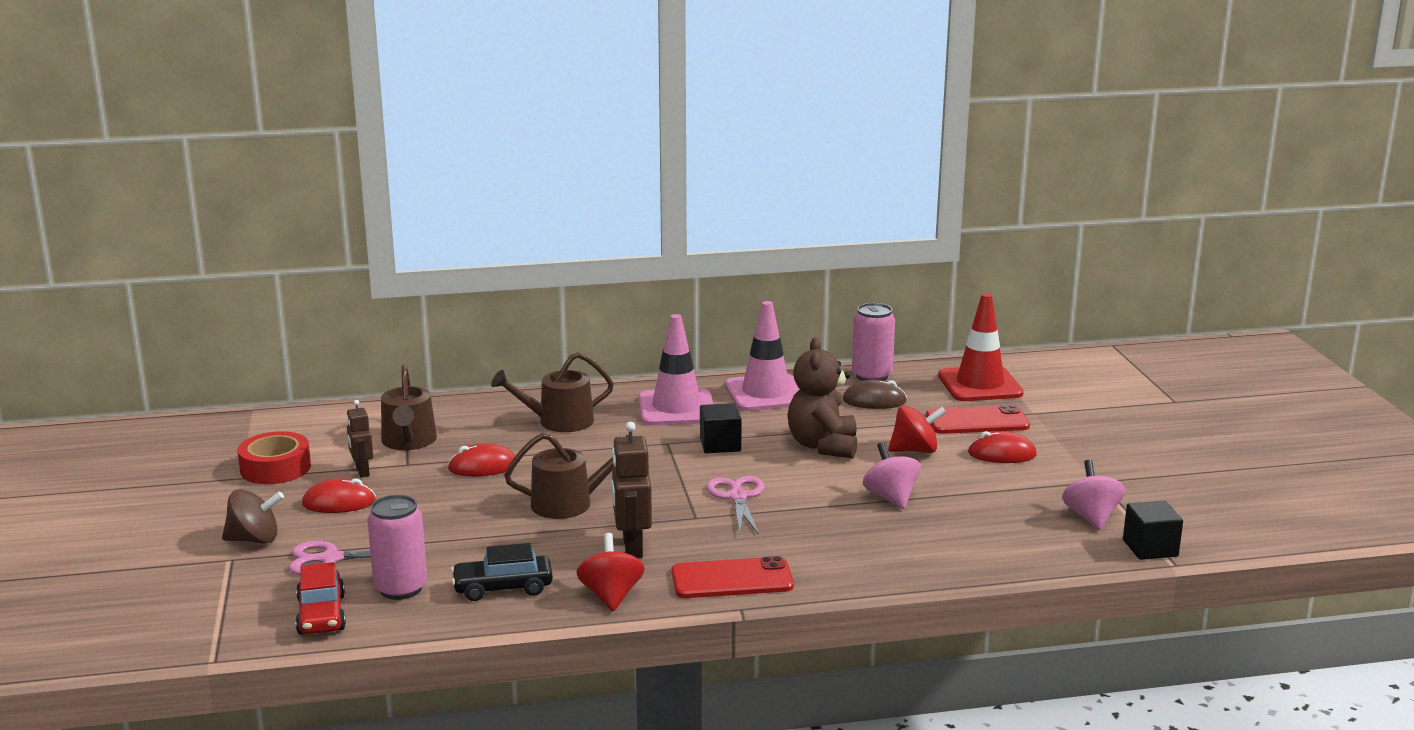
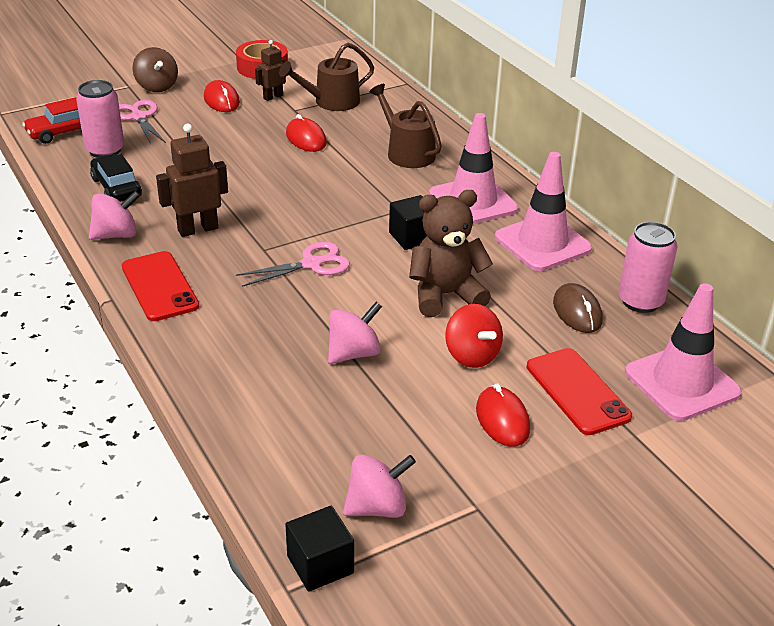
camera: 70 degrees right, 15 degrees up
(569, 503) = (261, 187): brown watering can -> none
(611, 596) = (116, 235): red spinning top -> pink spinning top
(980, 385) = (682, 382): red traffic cone -> pink traffic cone

